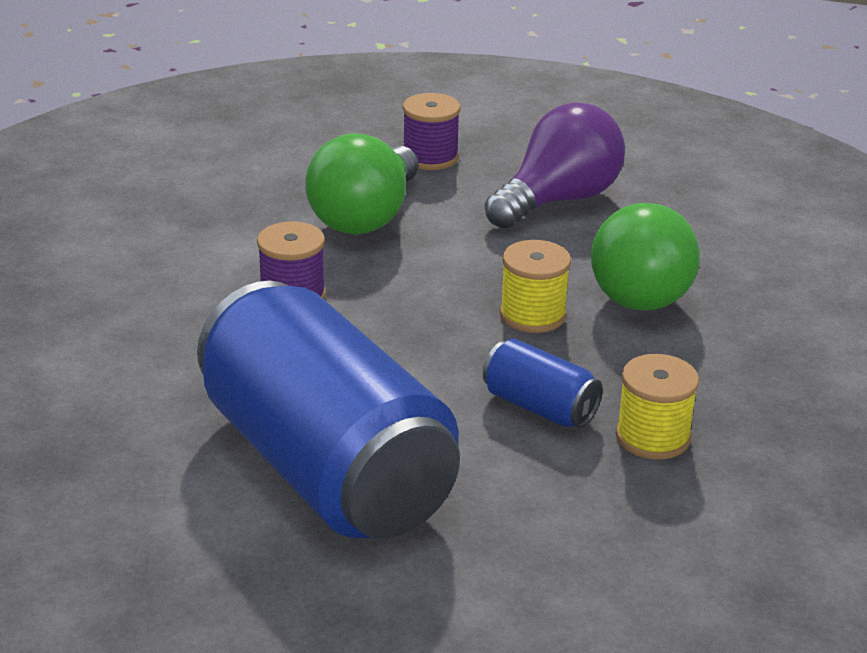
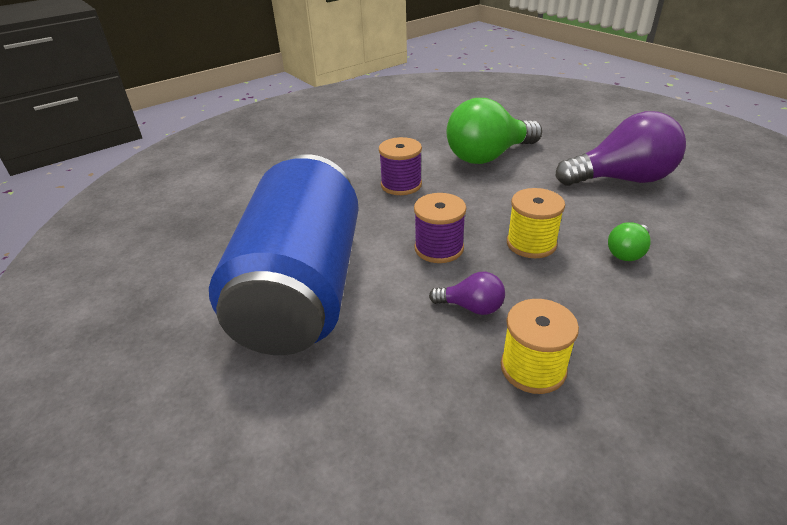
camera: 40 degrees right, 5 degrees up
(430, 157) = (561, 136): purple spool -> purple spool (439, 248)
(539, 407) = (471, 307): blue can -> purple light bulb
(638, 288) = (627, 252): green light bulb -> green light bulb, size x0.46

